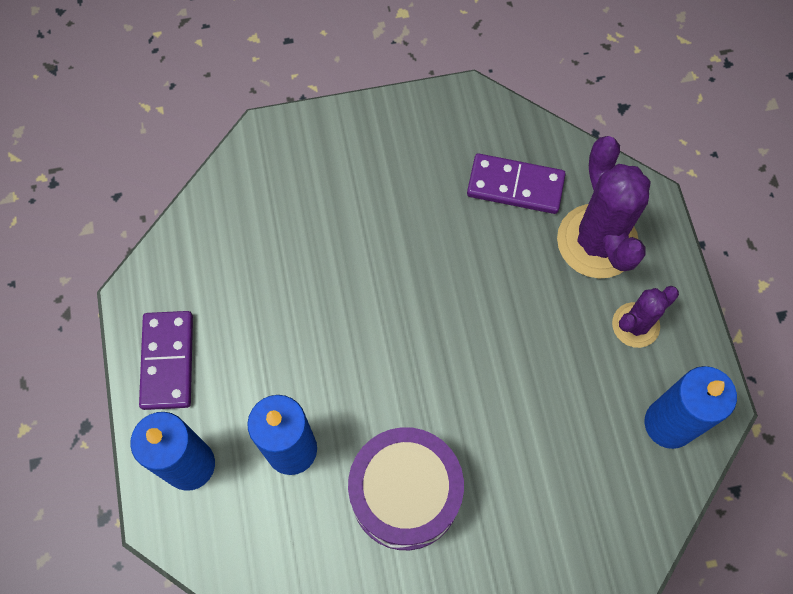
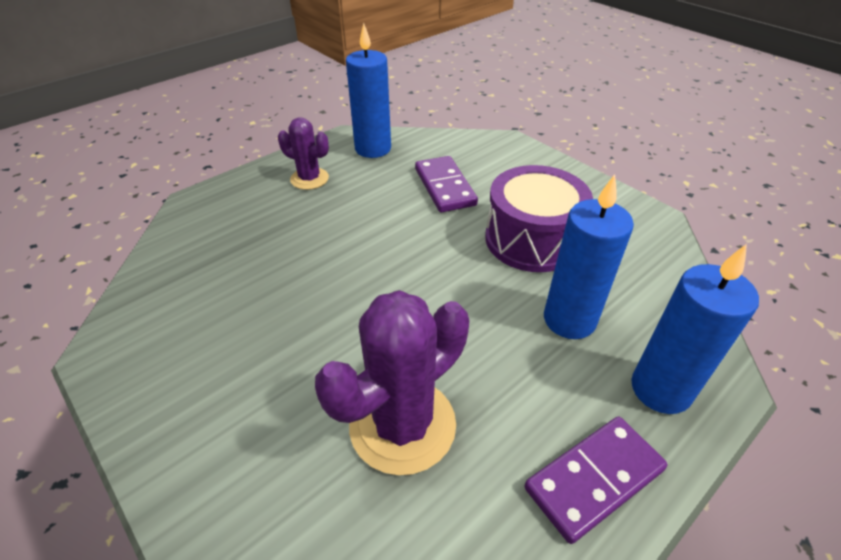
camera: 120 degrees left, 25 degrees down
(515, 186) = (207, 278): purple domino -> purple domino (444, 187)
(597, 241) = (245, 215): purple cactus -> purple cactus (402, 425)

